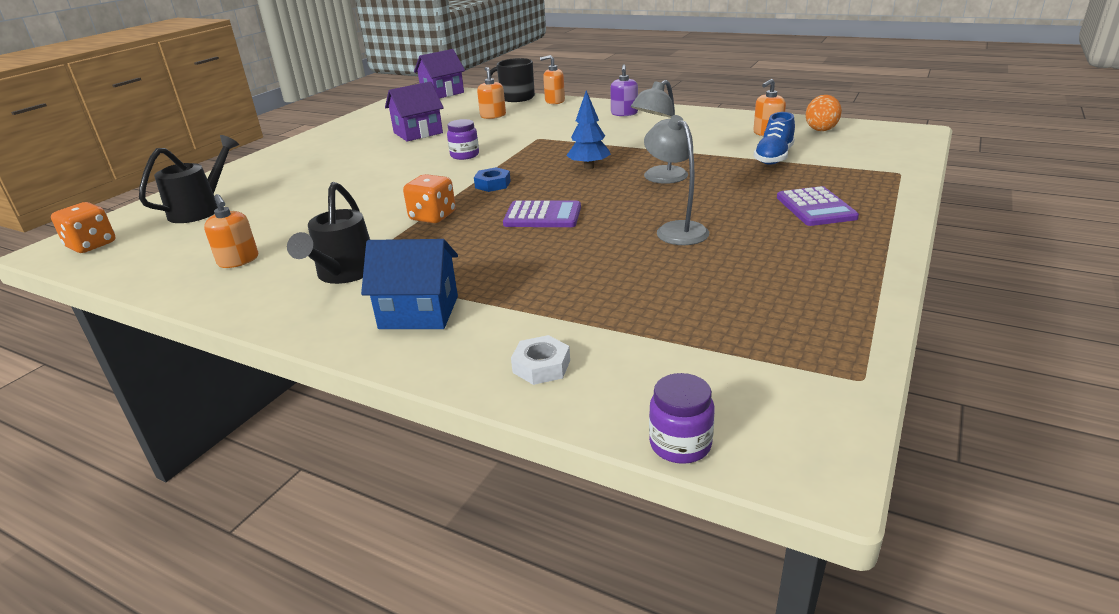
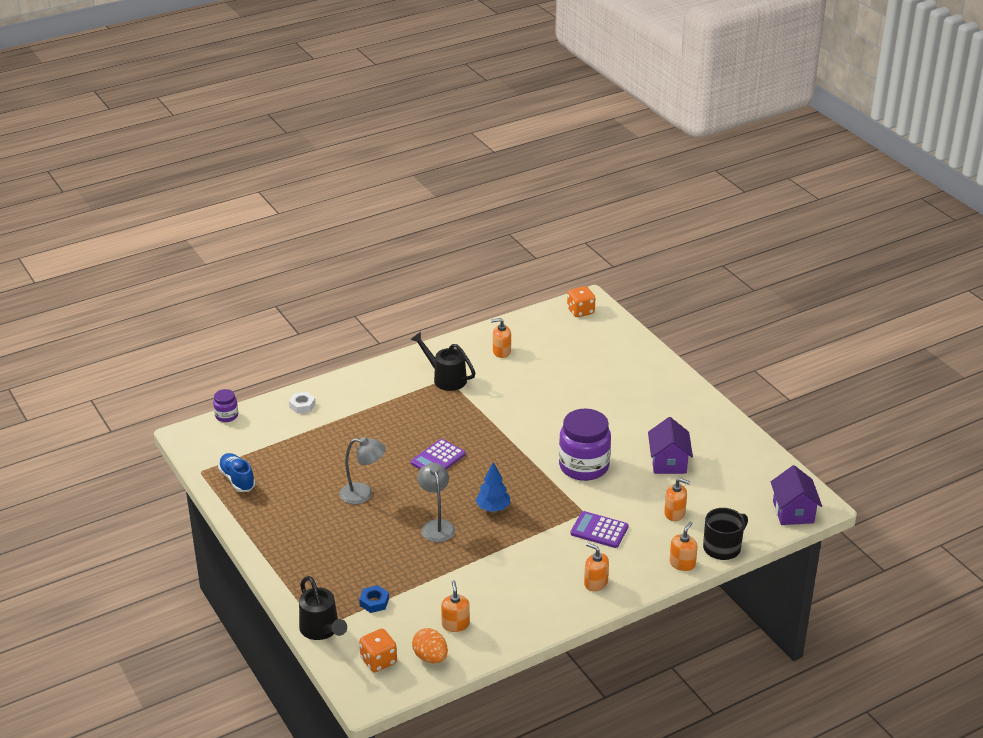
camera: 120 degrees right, 5 degrees up
(201, 209) = (599, 348): black watering can -> black watering can (322, 630)
(419, 312) = (380, 389): blue house -> none
(432, 217) = (485, 422): orange dice -> orange dice (378, 661)
(464, 155) = (584, 466): purple jar -> purple jar, size x2.09
(492, 184) = (510, 459): blue nut -> blue nut (374, 602)
(624, 113) = (595, 583): purple soap dispenser -> orange soap dispenser
(773, 157) = (409, 594): blue shoe -> blue shoe (237, 479)
(815, 207) = (323, 557): purple calculator -> purple calculator (599, 530)

